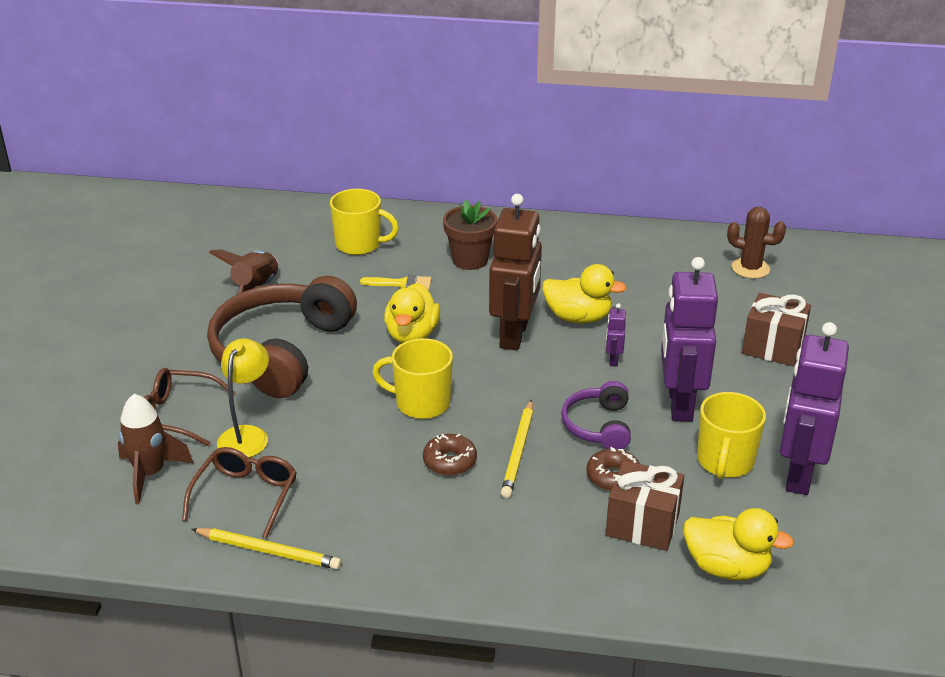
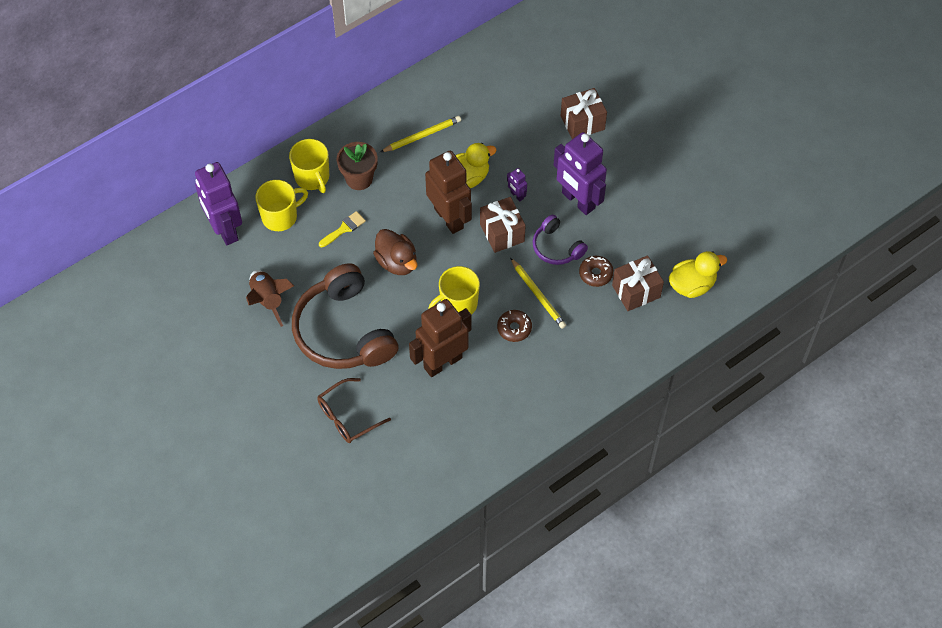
camera: 45 degrees left, 25 degrees up
(150, 474) = (384, 460): brown rocket -> none
(246, 495) = (446, 430): brown glasses -> none
(247, 435) = (399, 397): yellow lamp -> none
(268, 551) = (496, 449): yellow pencil -> yellow pencil (422, 136)
(332, 437) = (442, 362): none -> brown robot
(412, 335) = (397, 262): yellow duck -> brown duck
(553, 378) = (502, 233): none -> brown gift
(725, 462) = (633, 222): yellow mug -> yellow mug (312, 177)
(750, 268) = (514, 66): brown cactus -> none
(798, 474) = (671, 203): purple robot -> purple robot (224, 229)

